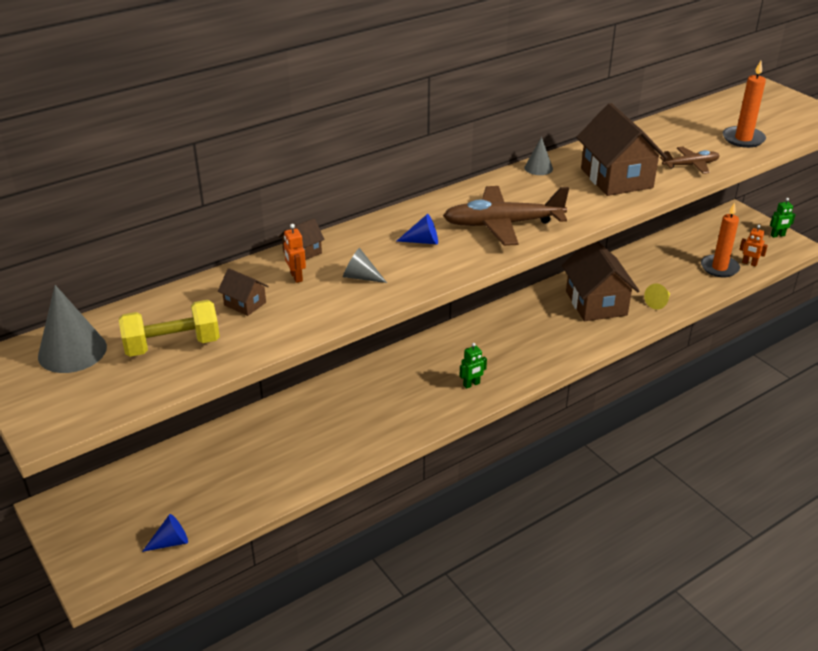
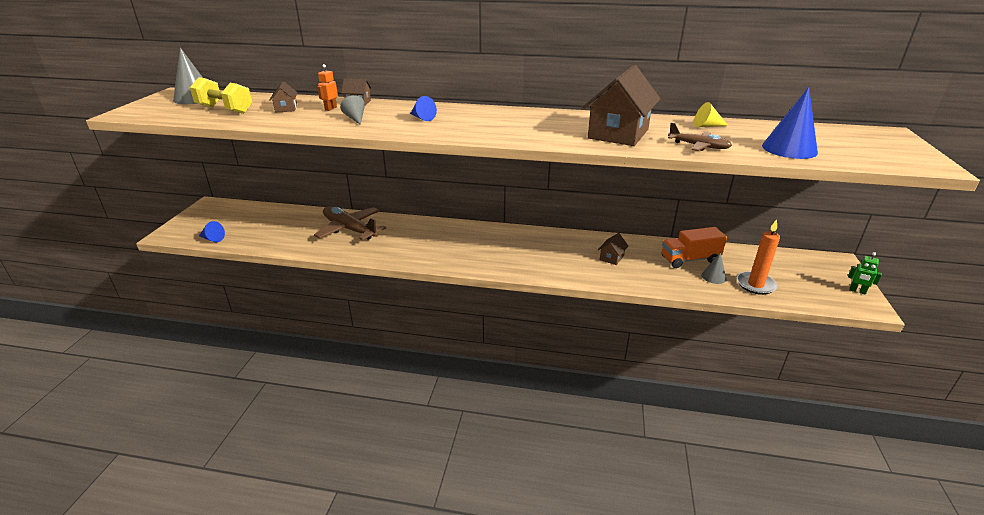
camera: 45 degrees right, 5 degrees down
(471, 384) = (454, 256): green robot -> none
(503, 224) = (484, 127): brown plane -> brown plane (350, 229)
(538, 168) = (575, 114): grey cone -> grey cone (713, 277)
(596, 303) = (611, 258): brown house -> brown house, size x0.45
(649, 269) = (689, 259): none -> orange truck
(658, 303) = (660, 279): yellow cone -> yellow cone (707, 126)
(743, 139) = (789, 149): orange candle -> blue cone
(749, 263) = (791, 295): orange robot -> none

